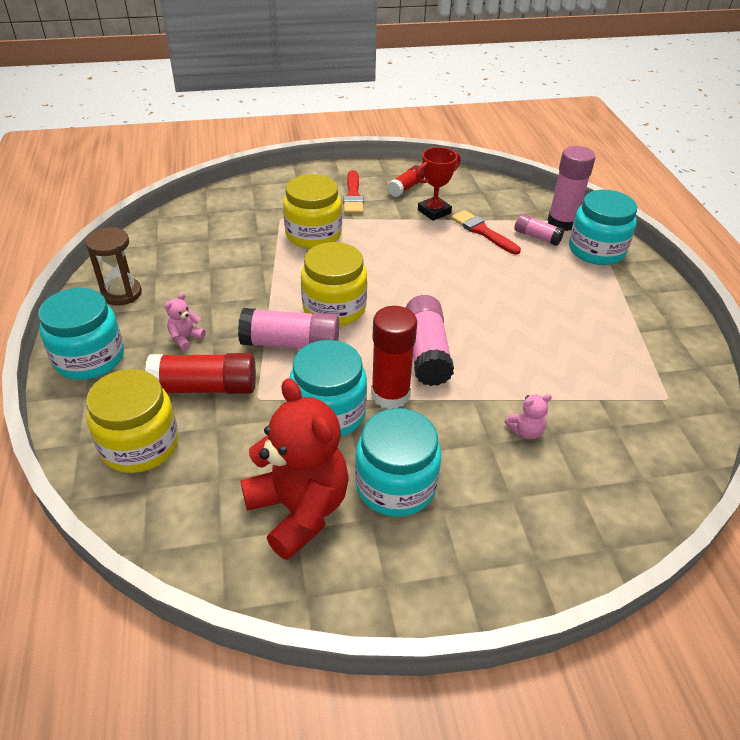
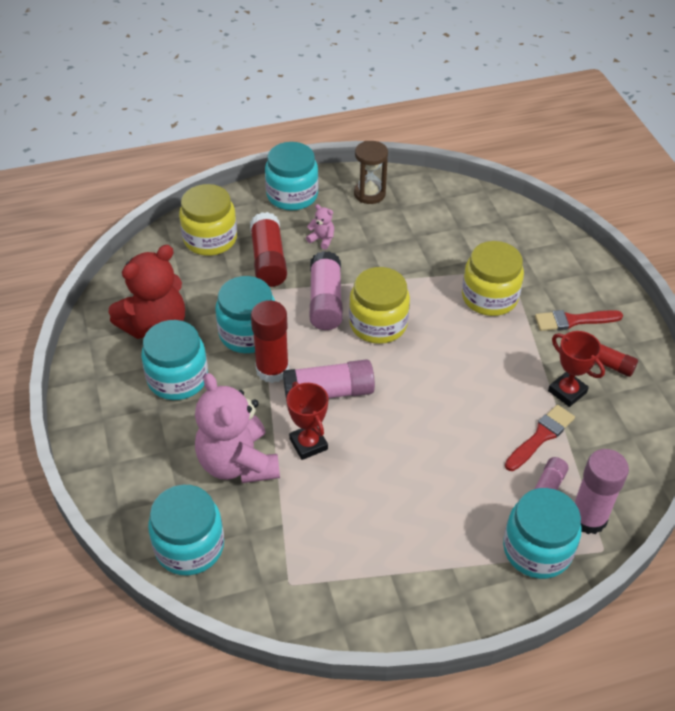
camera: 85 degrees right, 5 degrees up
(496, 373) = (308, 444): none -> red trophy
(526, 431) = (238, 463): pink teddy bear -> pink teddy bear, size x2.47
(643, 477) = (189, 546): none -> turquoise jar

